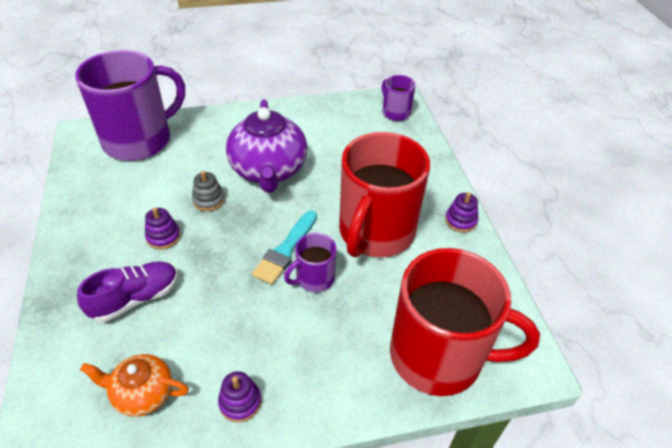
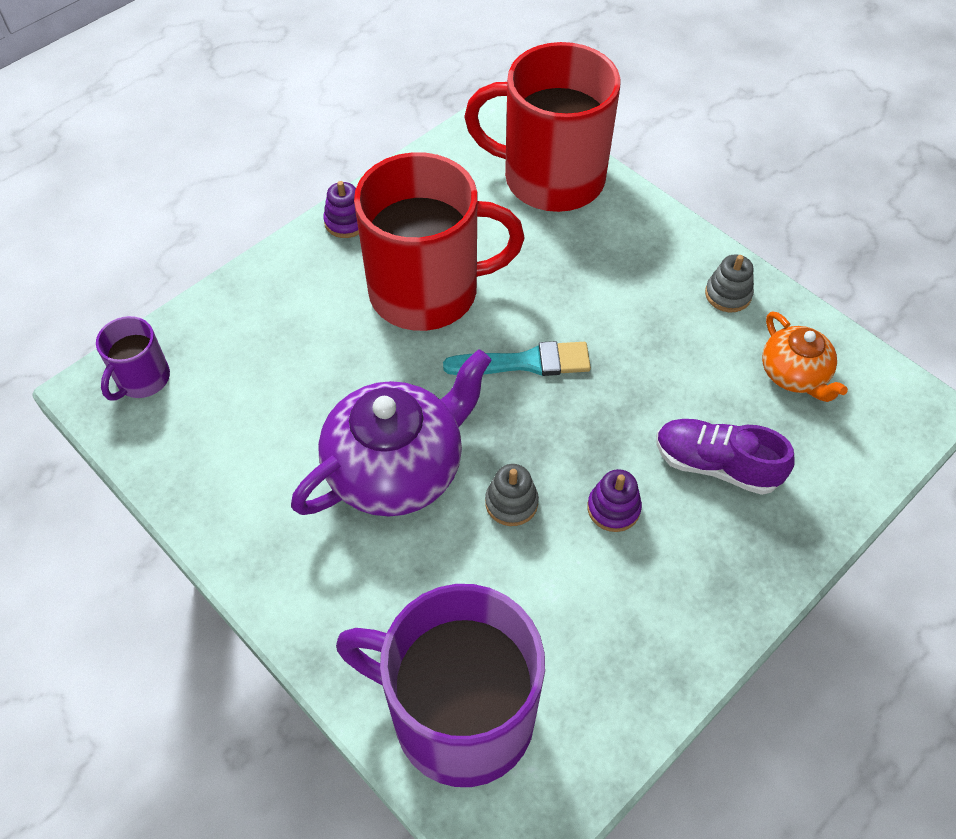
camera: 120 degrees left, 10 degrees up
(240, 402) = (728, 294): purple stacking toy -> grey stacking toy
(314, 278) = (543, 313): purple mug -> none
(438, 356) = (551, 178): red mug -> red mug turned 60 degrees counterclockwise

